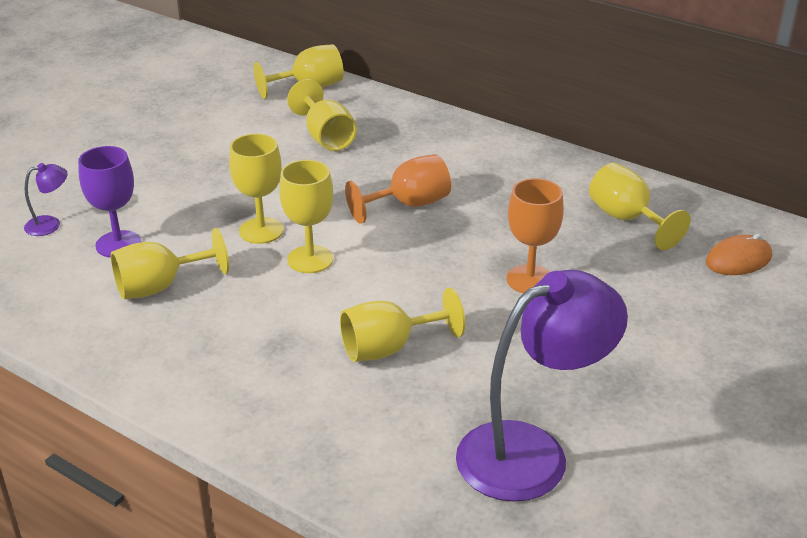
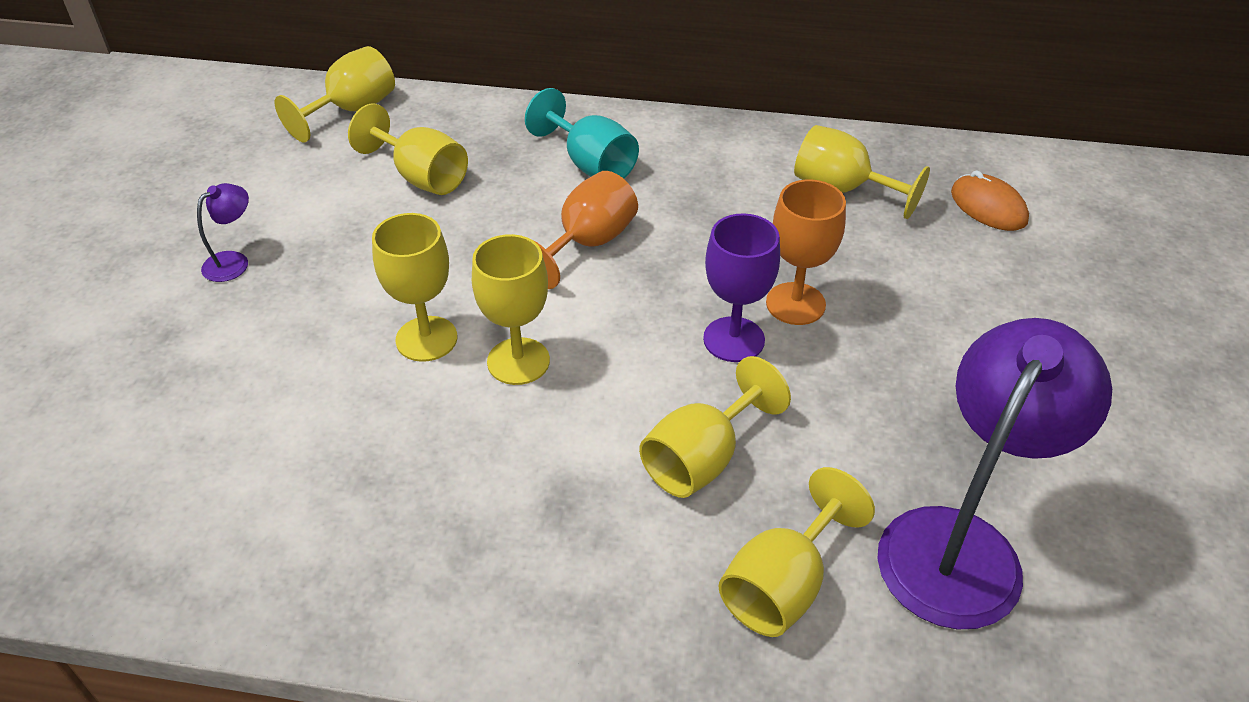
camera: 25 degrees left, 10 degrees up
(50, 224) = (116, 424): purple lamp -> purple lamp (234, 261)
(118, 244) = (240, 424): purple goblet -> purple goblet (734, 339)
(160, 287) = (344, 472): yellow goblet -> yellow goblet (782, 585)
(449, 157) = (590, 164): none -> turquoise goblet
(738, 260) = (988, 207): orange mouse -> orange mouse turned 75 degrees counterclockwise

